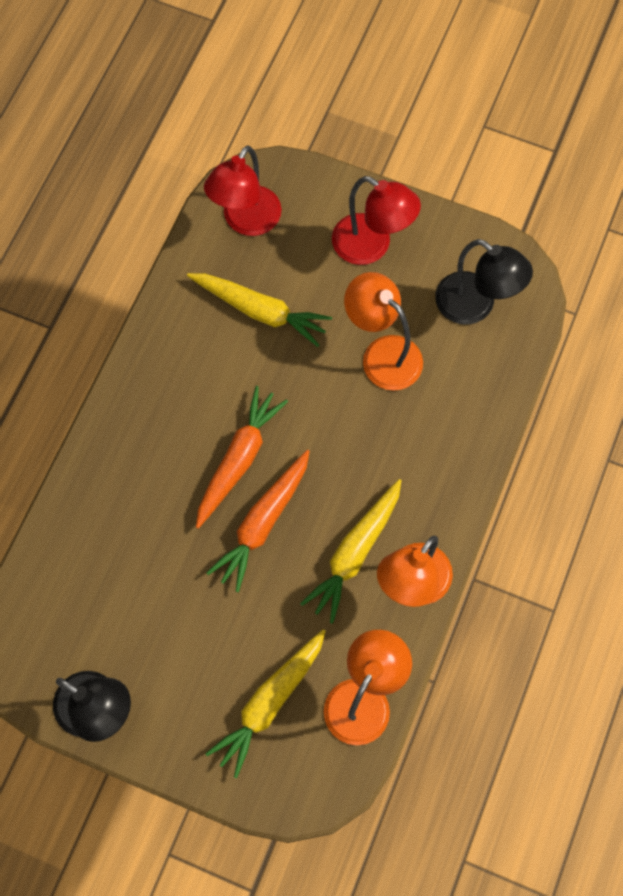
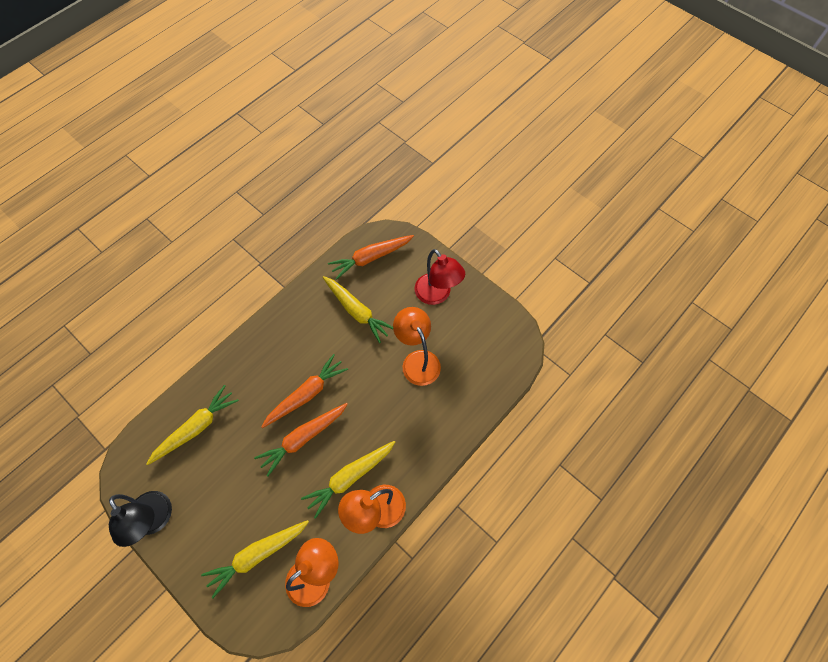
camera: 20 degrees right, 5 degrees down
(95, 564) = (196, 428): none -> yellow carrot
(246, 221) = (371, 258): red lamp -> orange carrot
(475, 306) = (485, 350): black lamp -> none

